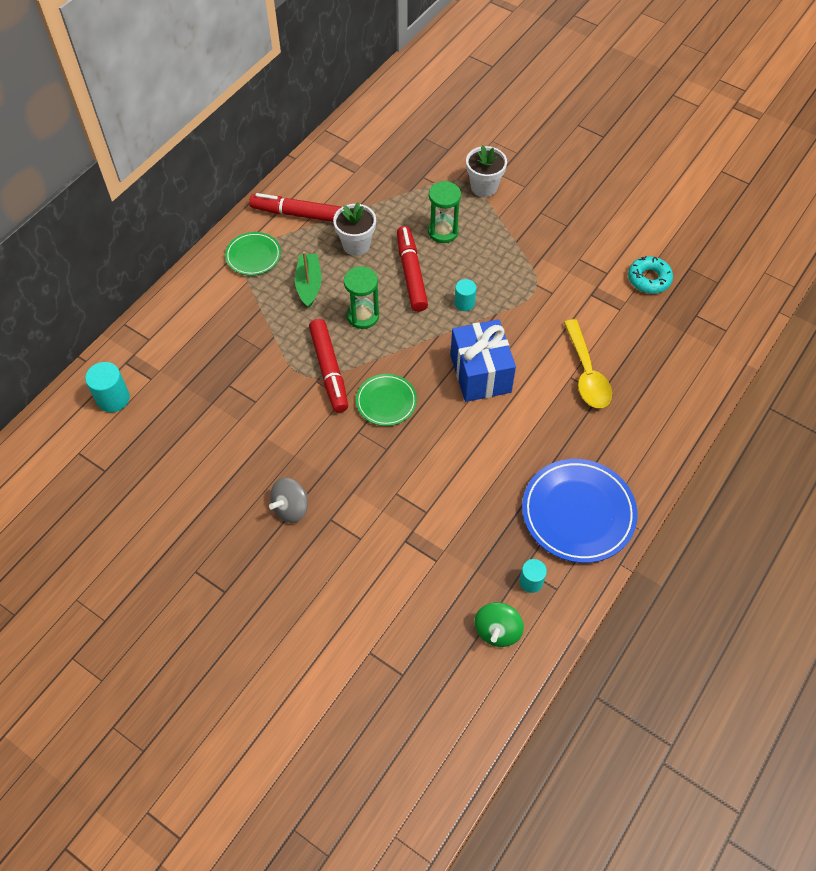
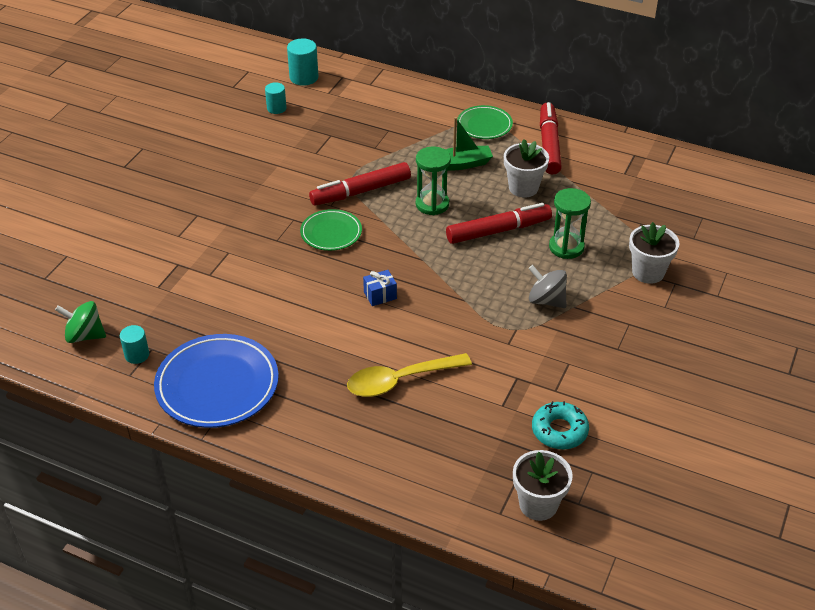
camera: 80 degrees right, 15 degrees down
(291, 508) = (206, 190): grey spinning top -> grey spinning top (546, 300)
(464, 303) = (471, 274): turquoise cylinder -> turquoise cylinder (276, 108)
(480, 374) = (380, 295): blue gift -> blue gift, size x0.43
(719, 306) = (538, 504): none -> white flower pot

